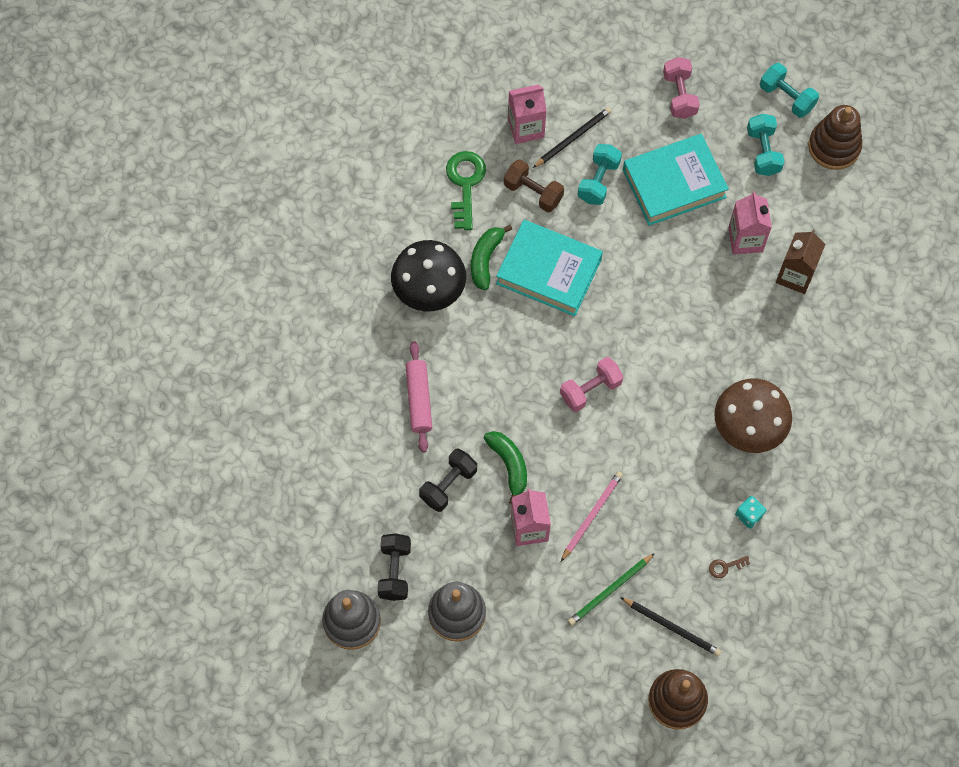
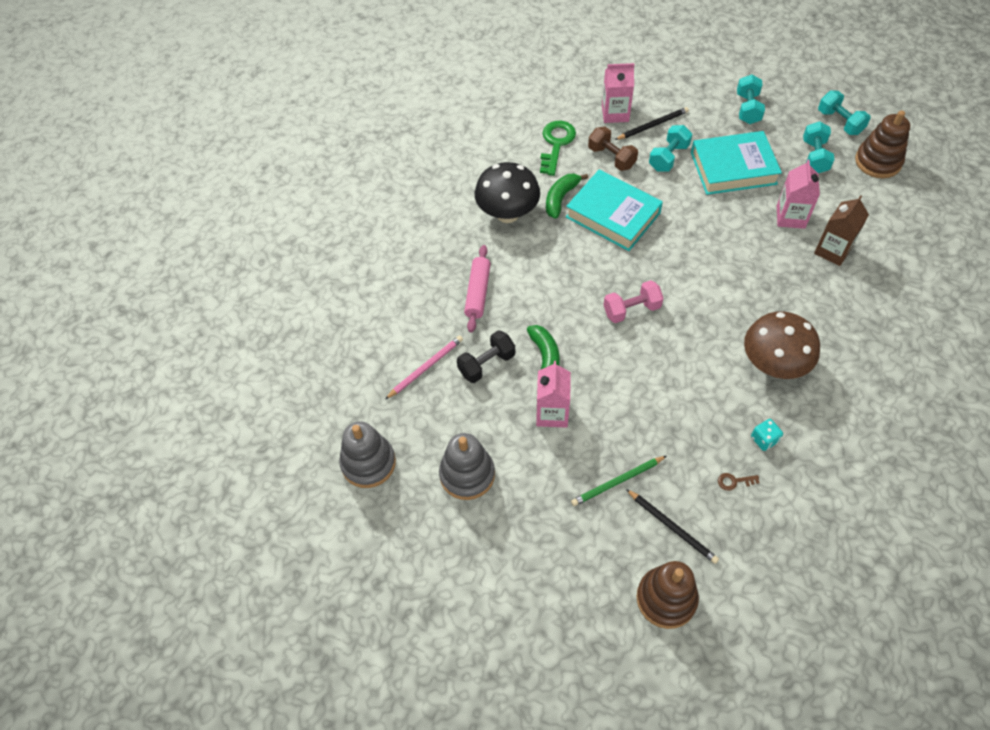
camera: 15 degrees right, 10 degrees down
(395, 571) = (419, 427): black dumbbell -> none
(592, 515) = (613, 412): pink pencil -> pink pencil (426, 367)
(679, 95) = (747, 109): pink dumbbell -> turquoise dumbbell

